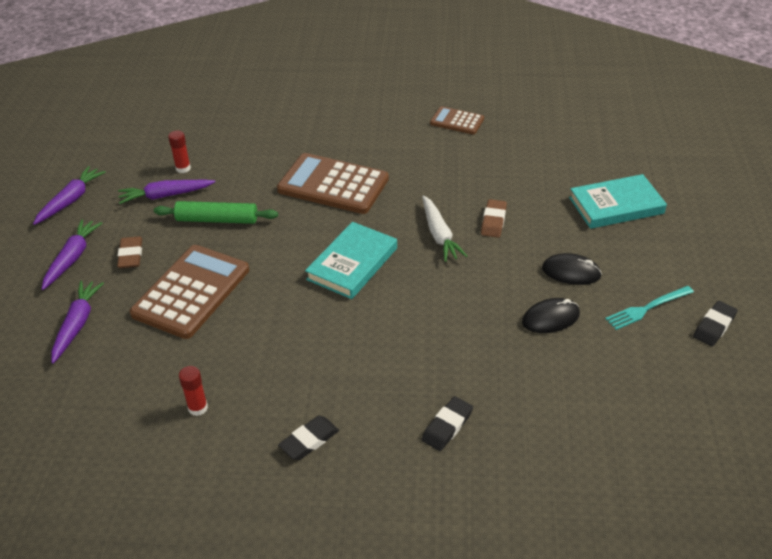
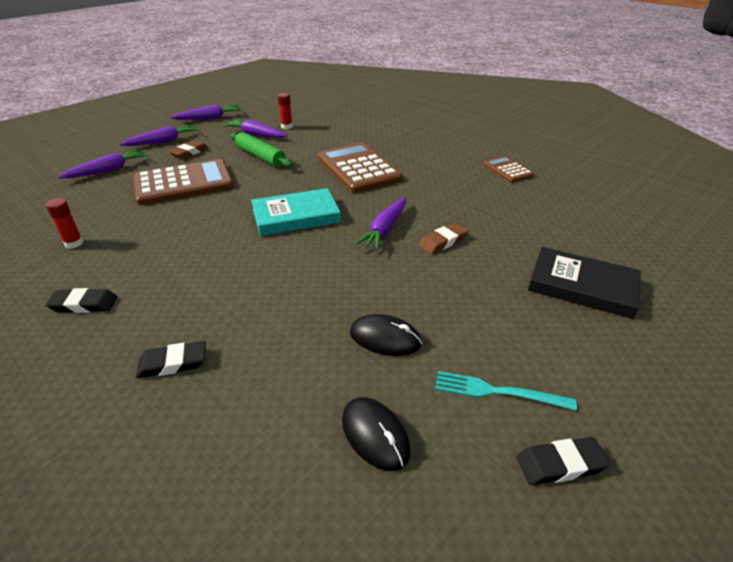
camera: 40 degrees right, 5 degrees down
(439, 235) = (385, 229): white carrot -> purple carrot
(571, 272) = (459, 313): black mouse -> black mouse (375, 435)
(616, 205) = (582, 286): turquoise book -> black book

